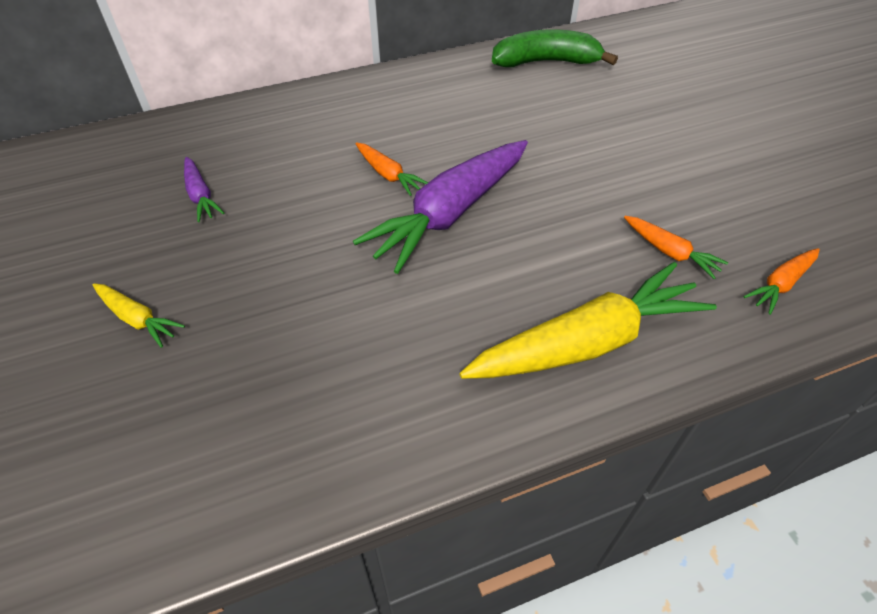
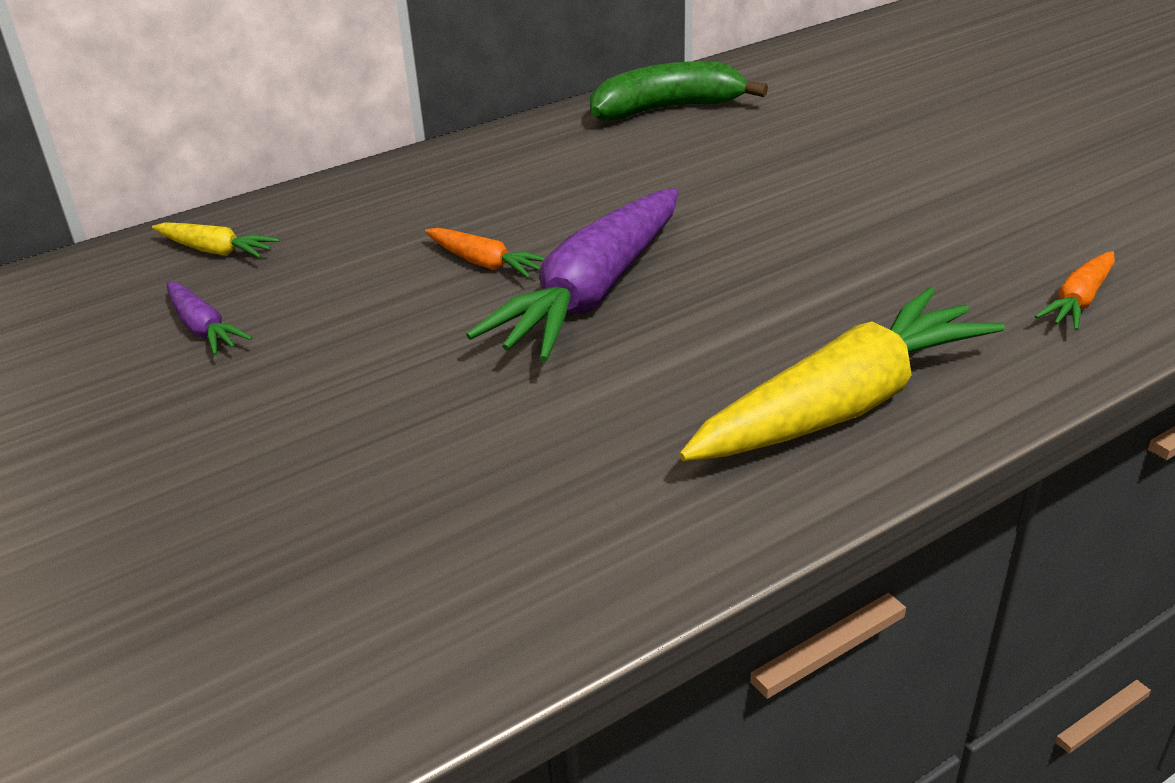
camera: 10 degrees left, 15 degrees down
(137, 319) = (154, 488): yellow carrot -> yellow carrot (215, 251)
(670, 252) = (917, 289): orange carrot -> none

